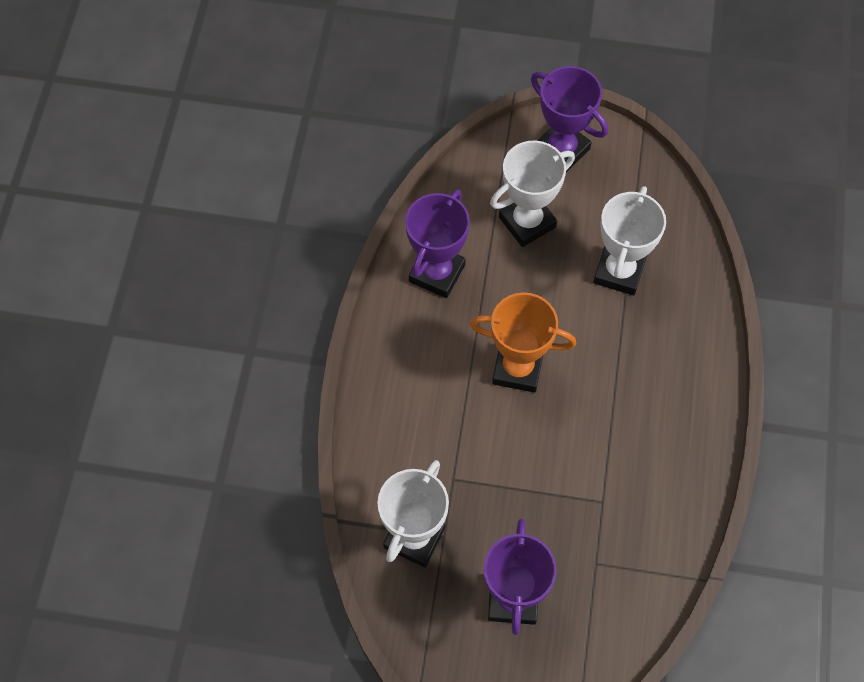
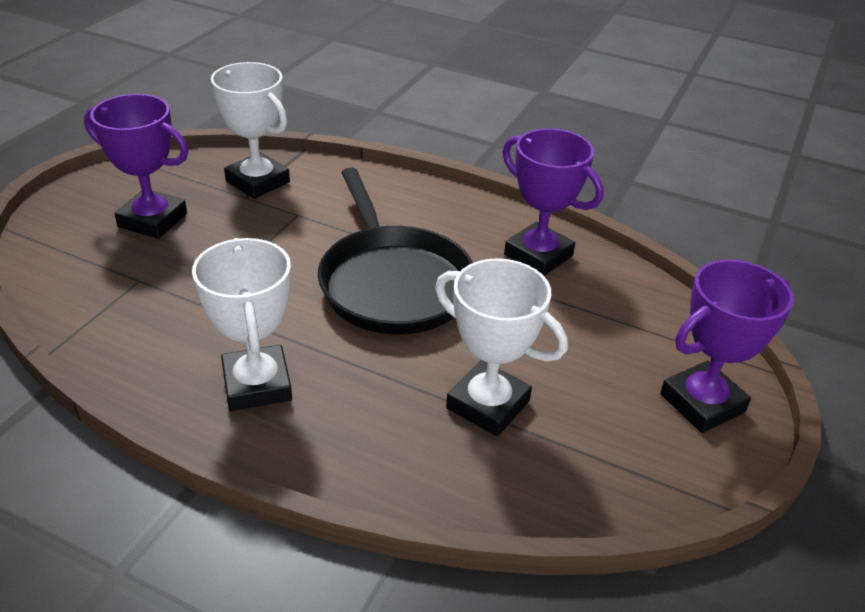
camera: 105 degrees right, 25 degrees down
(517, 369) = (393, 283): orange trophy -> black pan
(527, 222) = (589, 340): white trophy -> white trophy (257, 384)

